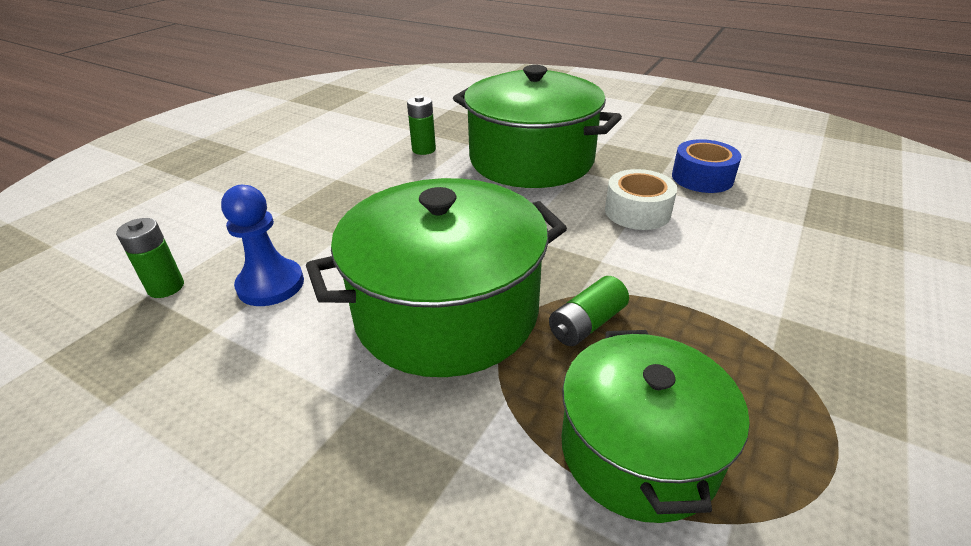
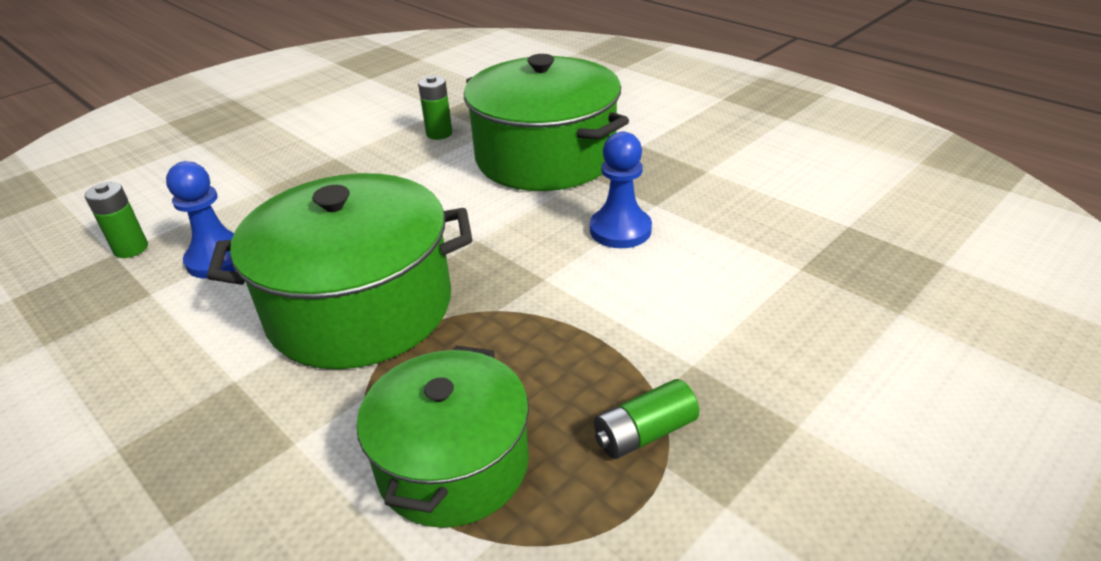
camera: 15 degrees right, 0 degrees up
(587, 324) = (485, 340): green battery -> green battery (644, 433)
(637, 211) = (620, 230): white tape -> blue pawn
(702, 178) = (723, 199): blue tape -> none

